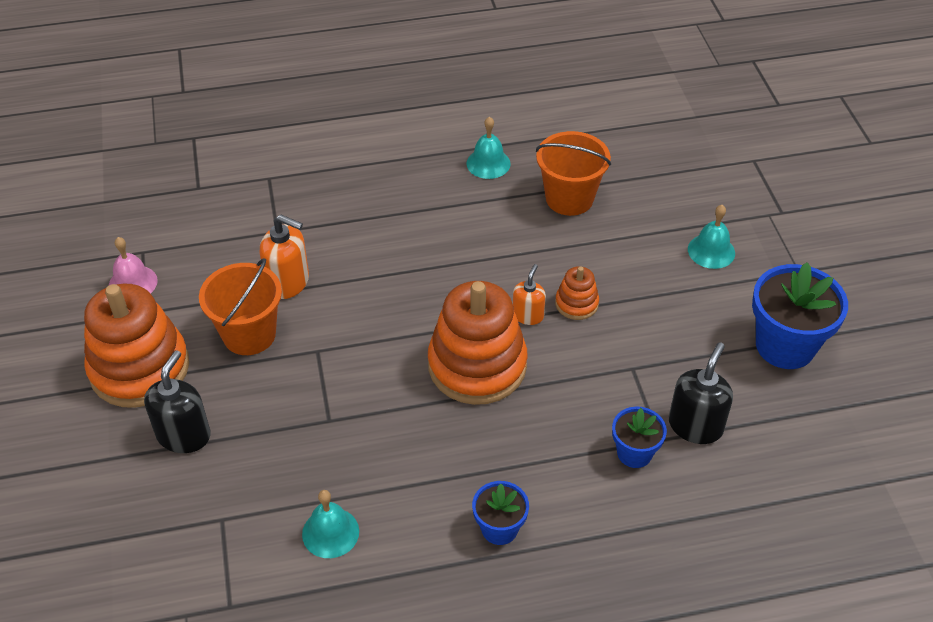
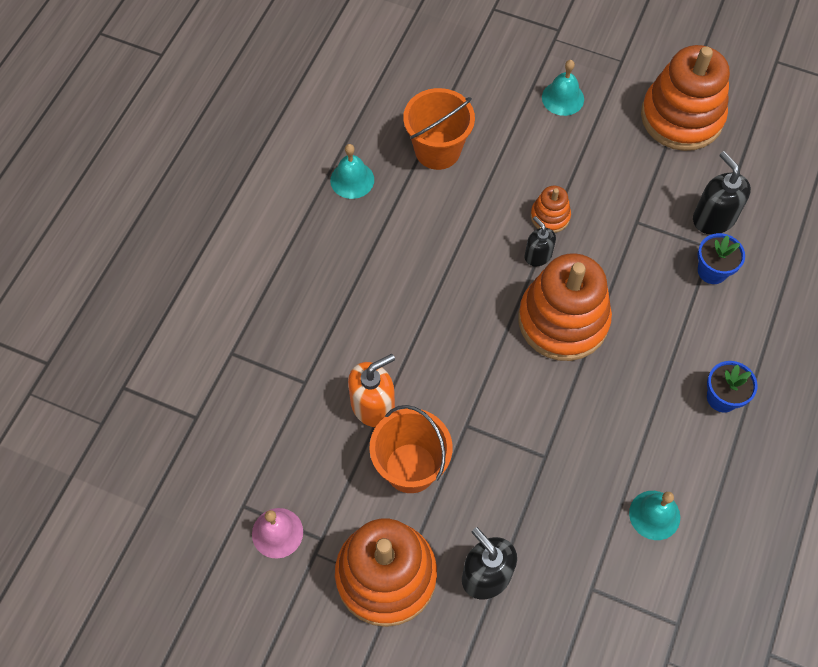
camera: 55 degrees left, 15 degrees up
(528, 315) = (538, 255): orange soap dispenser -> black soap dispenser
(785, 346) = (681, 117): blue flower pot -> orange stacking toy

